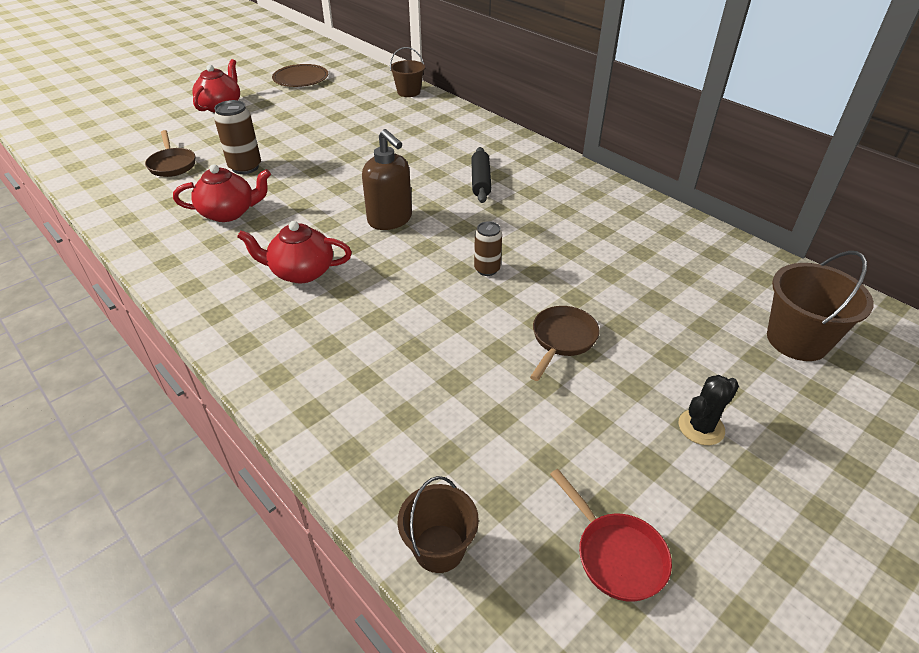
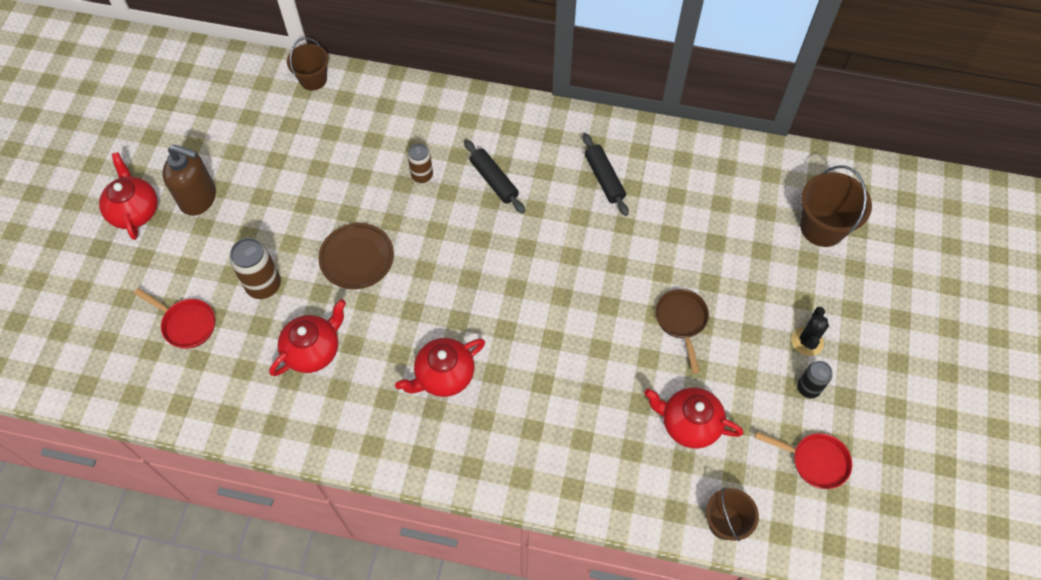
camera: 35 degrees left, 20 degrees up
(172, 164) = (186, 324): brown pan -> red pan
(301, 78) = (172, 116): brown plate -> brown plate (357, 258)
(390, 220) = (460, 274): brown soap dispenser -> brown soap dispenser (199, 198)
(487, 269) = (580, 284): brown can -> brown can (422, 175)
(488, 426) = (689, 424): none -> red teapot
(580, 215) = (604, 178): none -> black rolling pin
(667, 472) = (808, 388): none -> black can

